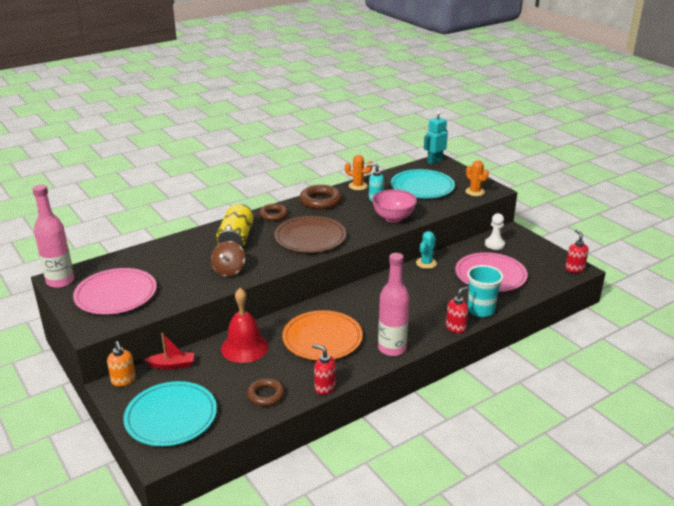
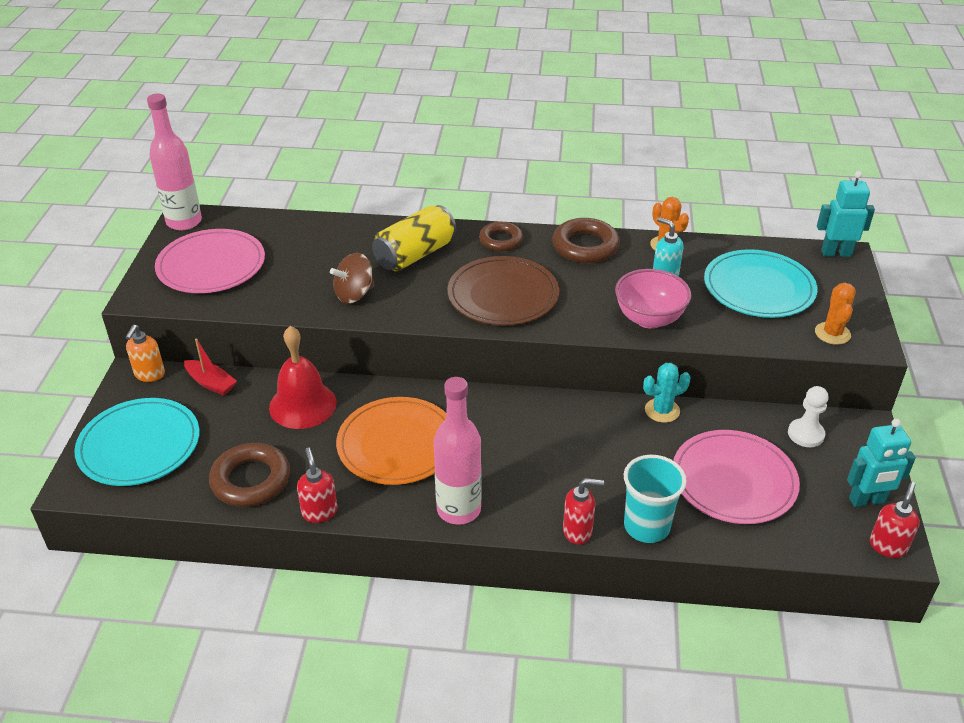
camera: 40 degrees right, 10 degrees up
(266, 395) = (251, 480): brown ring -> brown ring, size x1.51
(547, 257) = (867, 501): none -> turquoise robot

